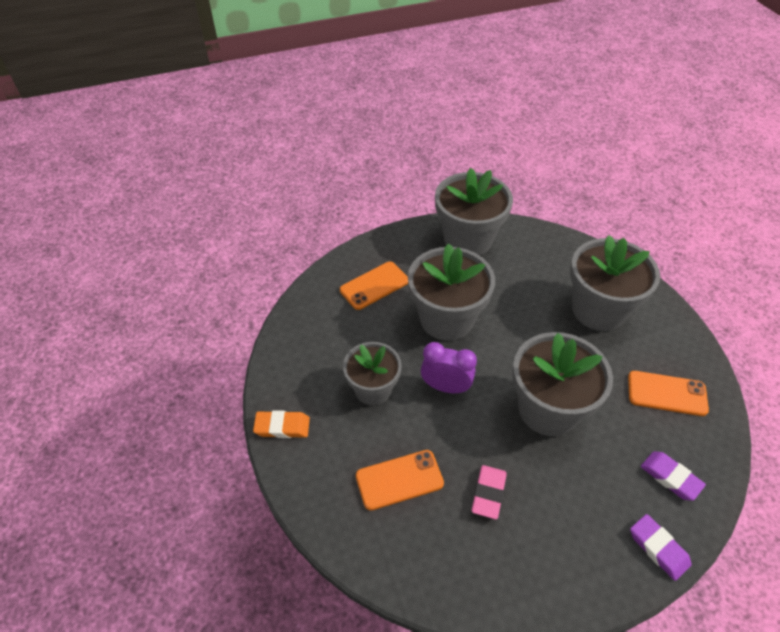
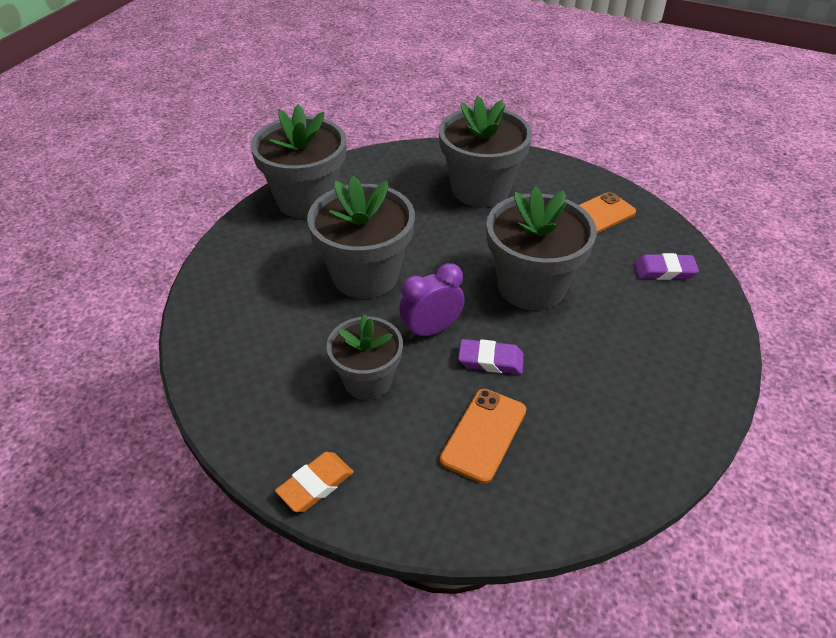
camera: 45 degrees left, 5 degrees down
(374, 286) = (259, 293): orange phone -> none
(488, 493) = (565, 384): pink eraser -> none
(658, 548) = (714, 323): purple eraser -> purple eraser (490, 360)

